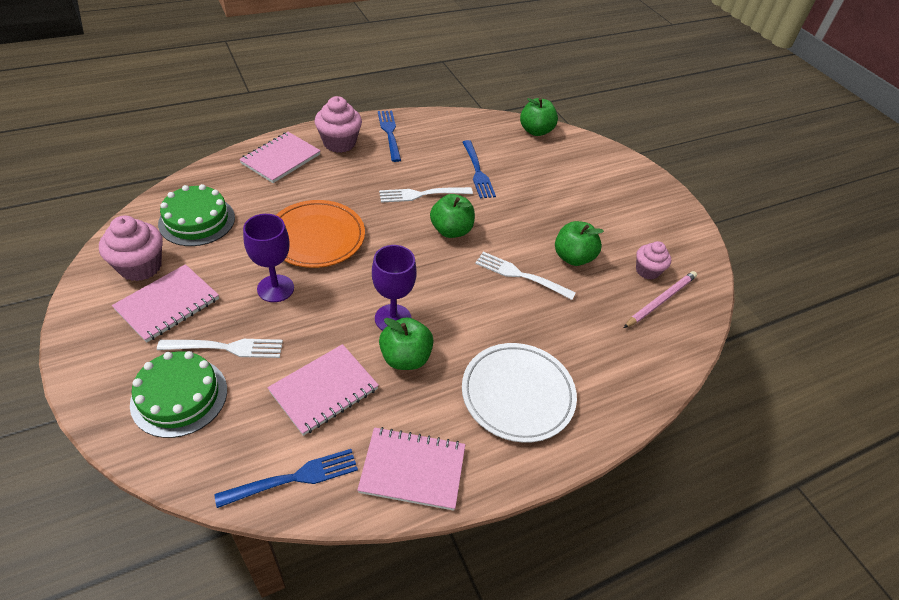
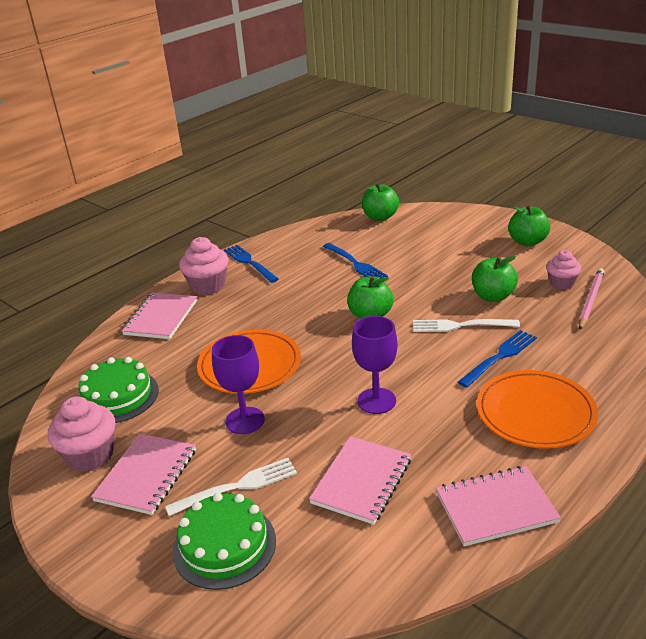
camera: 15 degrees left, 15 degrees down
(294, 478) = (394, 562): blue fork -> blue fork (499, 357)
(405, 358) = (414, 426): green apple -> green apple (527, 242)
(422, 194) = (320, 298): white fork -> none
(517, 394) = (535, 413): white plate -> orange plate

